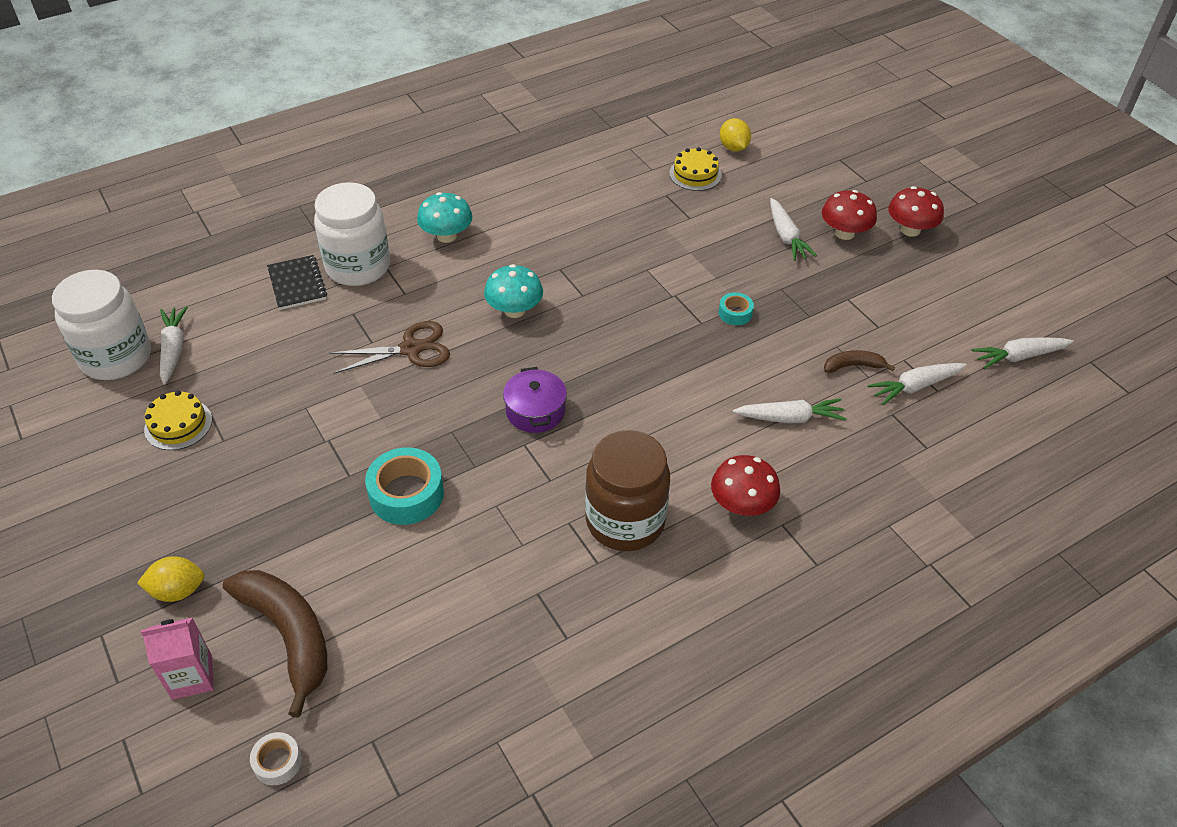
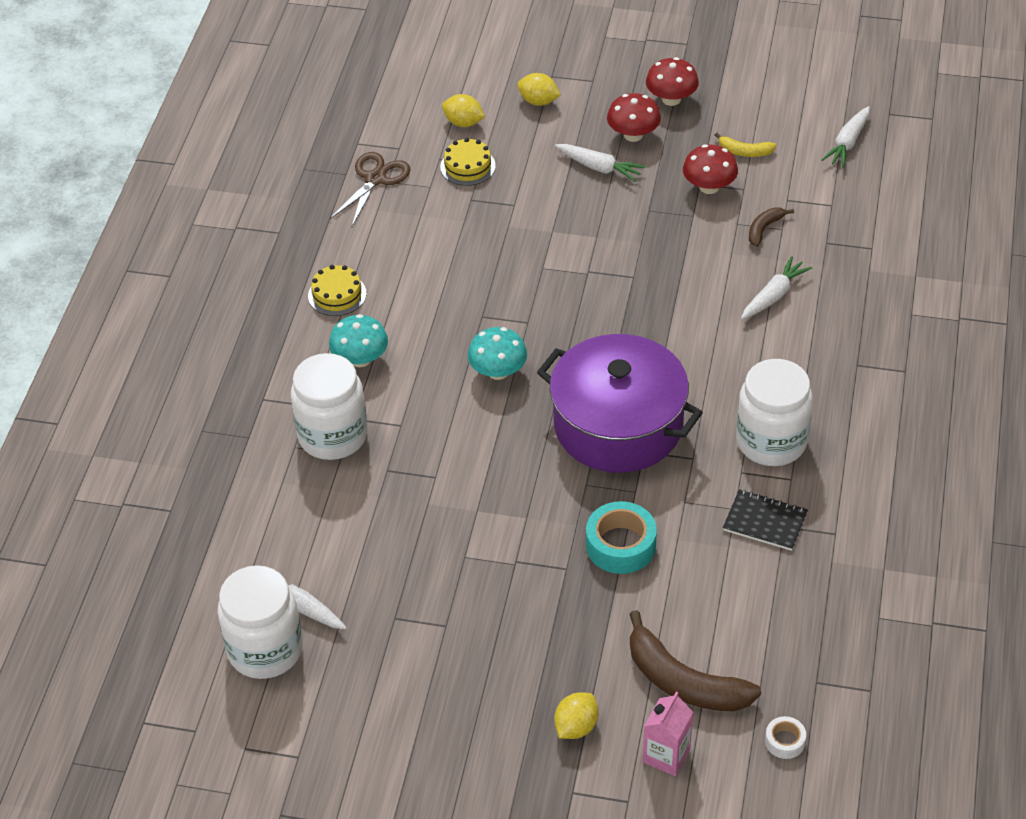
camera: 45 degrees left, 0 degrees up
(178, 424) = (396, 645): yellow cake -> yellow cake (337, 294)
(289, 635) = (684, 682): brown banana -> brown banana turned 150 degrees counterclockwise
(297, 284) = (308, 486): black notebook -> black notebook (765, 521)
(411, 349) = (470, 458): brown scissors -> brown scissors (375, 179)
(535, 411) = (618, 425): purple pot -> purple pot, size x2.27
(625, 521) = (771, 442): brown jar -> white jar
(735, 313) = (645, 252): turquoise tape -> none
(742, 505) = (820, 373): red mushroom -> red mushroom (709, 187)
(806, 168) = (538, 101): none -> yellow lemon
(915, 386) = (816, 213): white carrot -> none
(918, 303) = (745, 152): none -> yellow banana

